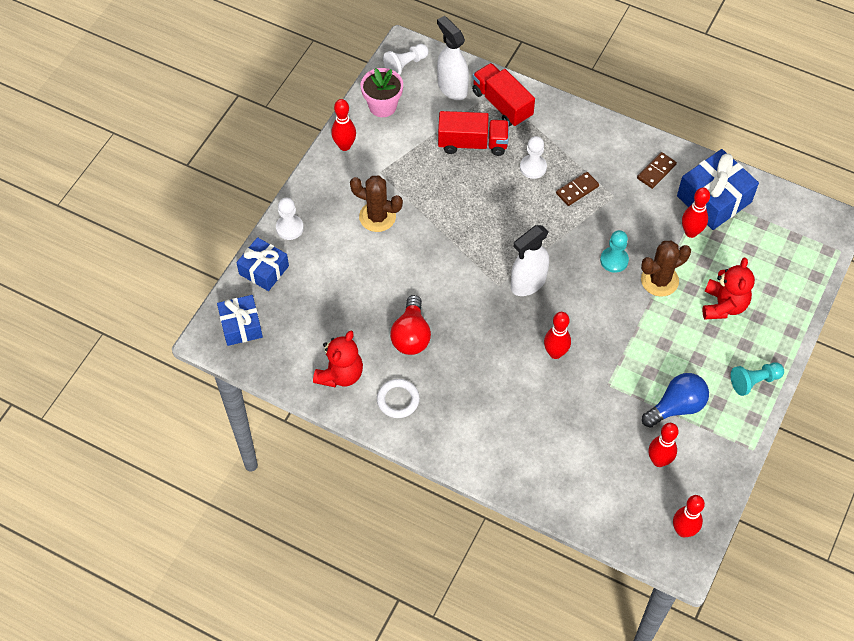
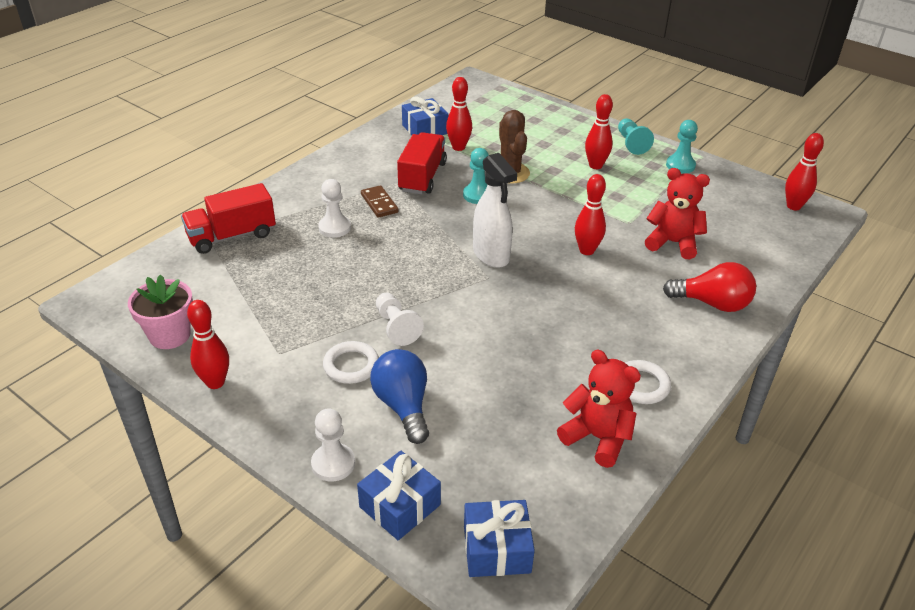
camera: 80 degrees left, 20 degrees down
(377, 217) = (351, 365): brown cactus -> white ring
(405, 64) = (115, 304): white pawn -> white pawn (396, 327)
(411, 335) = (546, 359): red light bulb -> red light bulb (712, 303)
(452, 88) = (181, 270): white spray bottle -> none
(472, 143) = (276, 266): red truck -> red truck (422, 177)
(656, 171) = (378, 154): brown domino -> none
(659, 461) = (718, 207): red bowling pin -> red bowling pin (595, 165)
(676, 407) = (657, 187): blue light bulb -> blue light bulb (403, 406)
(714, 199) = (425, 129): blue gift -> blue gift, size x0.65
(723, 305) = (546, 145): red teddy bear -> red teddy bear (673, 243)
(726, 427) = (680, 165): none -> turquoise pawn

